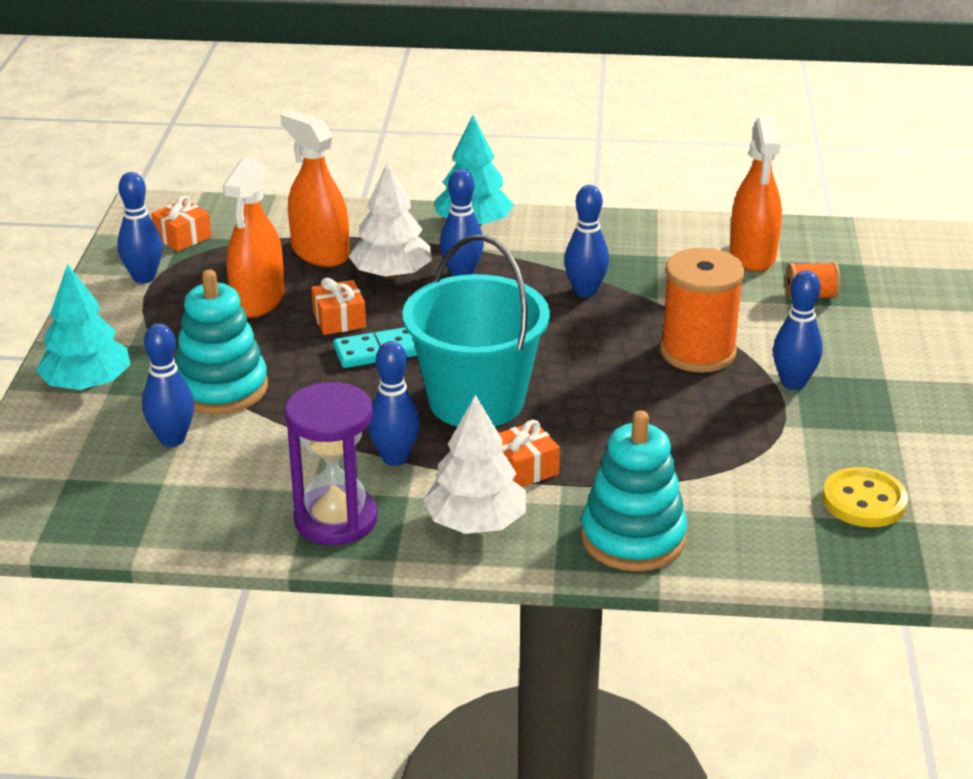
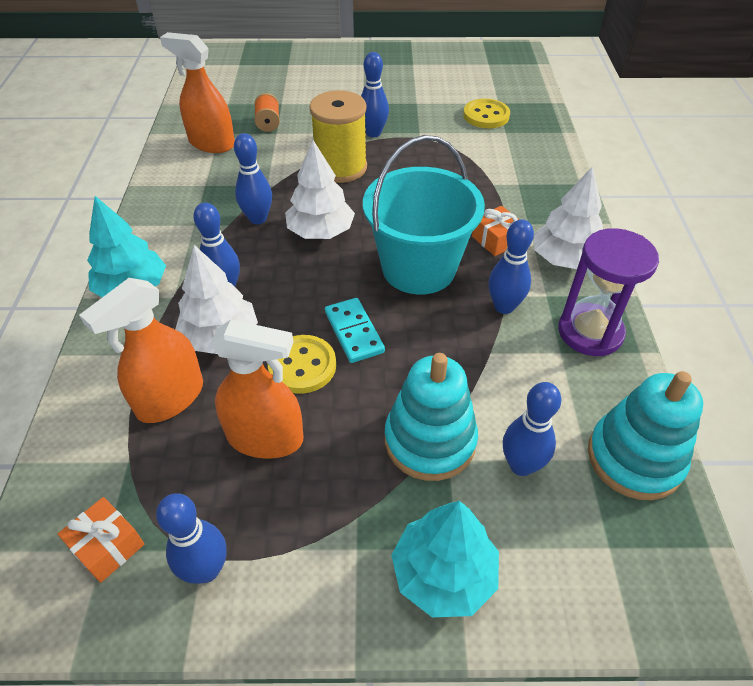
camera: 95 degrees left, 15 degrees up
(339, 320) = (302, 366): orange gift -> yellow button
(555, 334) = (320, 232): none -> white tree
(633, 538) = (552, 193): turquoise stacking toy -> turquoise stacking toy (634, 458)
(698, 352) = (341, 168): orange spool -> yellow spool
(752, 255) = (211, 143): orange spray bottle -> orange spray bottle turned 150 degrees counterclockwise

